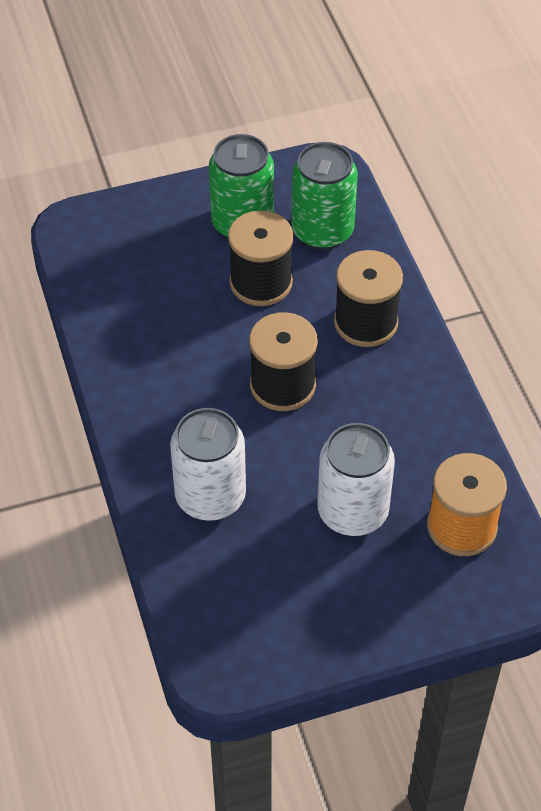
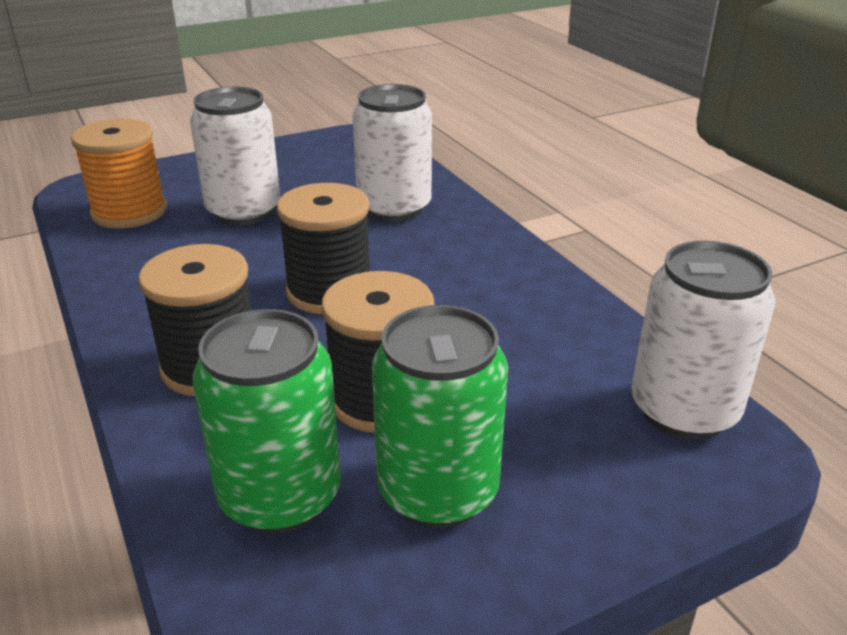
camera: 170 degrees right, 20 degrees down
(87, 251) = (683, 410): none -> white can

